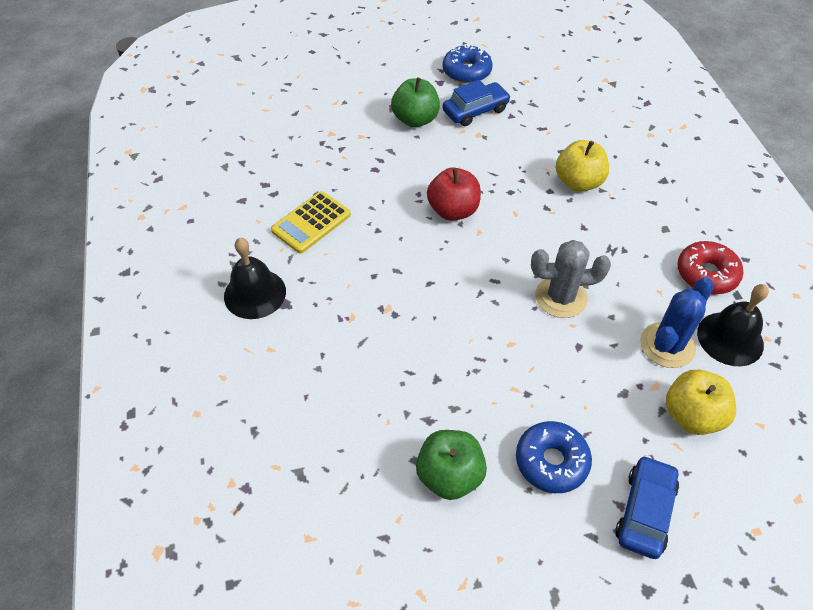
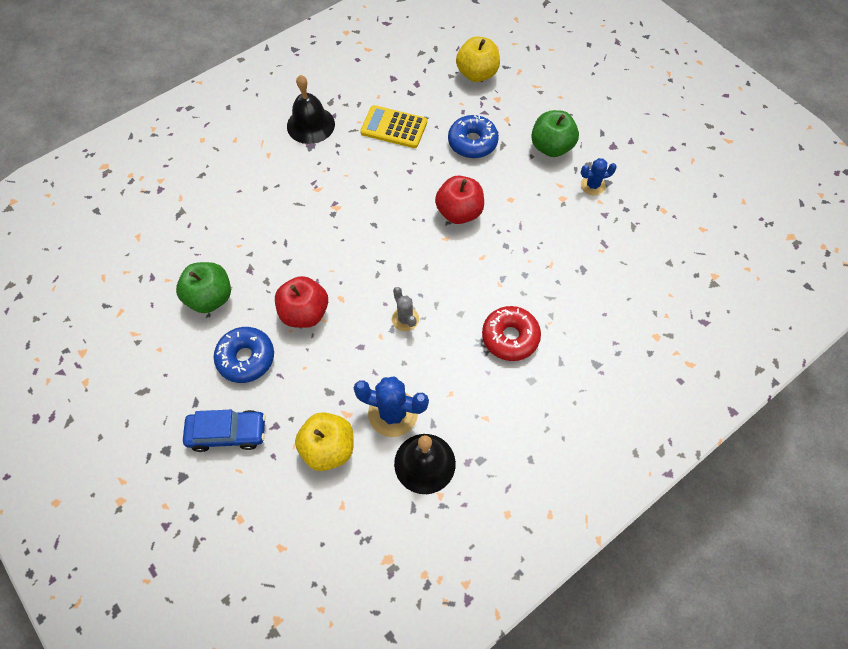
camera: 65 degrees right, 10 degrees up
(466, 71) = (642, 160): blue donut -> blue donut (472, 142)
(475, 111) = (592, 185): blue car -> blue cactus
(515, 383) = (305, 313): none -> red apple
(561, 297) = (405, 319): grey cactus -> grey cactus, size x0.59
(578, 182) = (549, 293): yellow apple -> yellow apple (477, 74)
(706, 274) = (492, 428): red donut -> red donut (510, 337)

